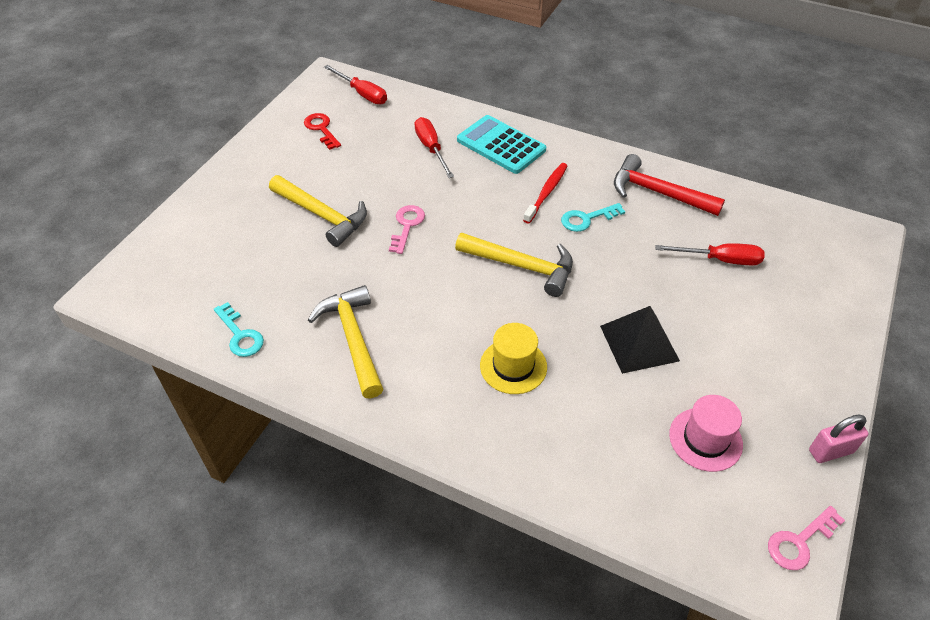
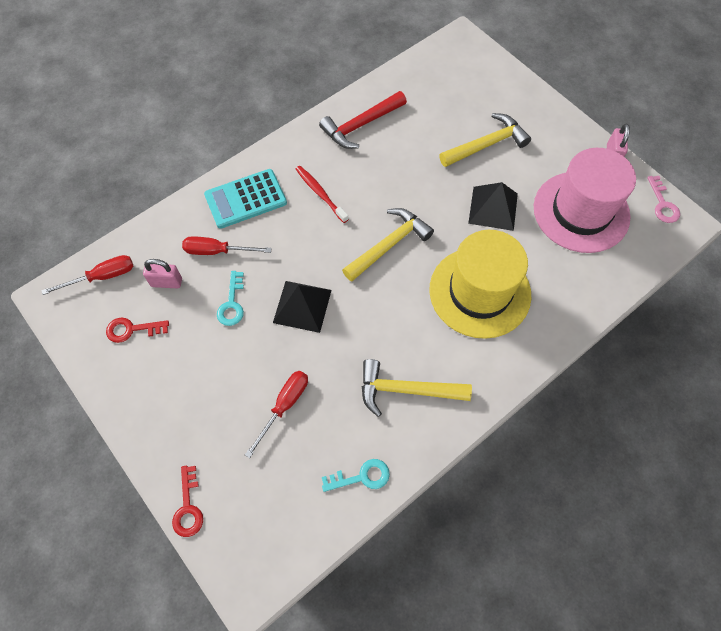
camera: 65 degrees left, 15 degrees up
(168, 224) = (188, 507): none -> red key
(322, 215) = (252, 367): yellow hammer -> yellow hammer (486, 144)
(379, 131) = (166, 282): none -> pink padlock
(407, 225) = (302, 306): pink key -> black pyramid
(513, 366) = (479, 292): yellow hat -> yellow hat, size x1.96
(586, 219) = (363, 181): turquoise key -> turquoise key (232, 304)
(705, 439) = (581, 212): pink hat -> pink hat, size x1.96
(720, 260) = (444, 125): red screwdriver -> red screwdriver (284, 406)

